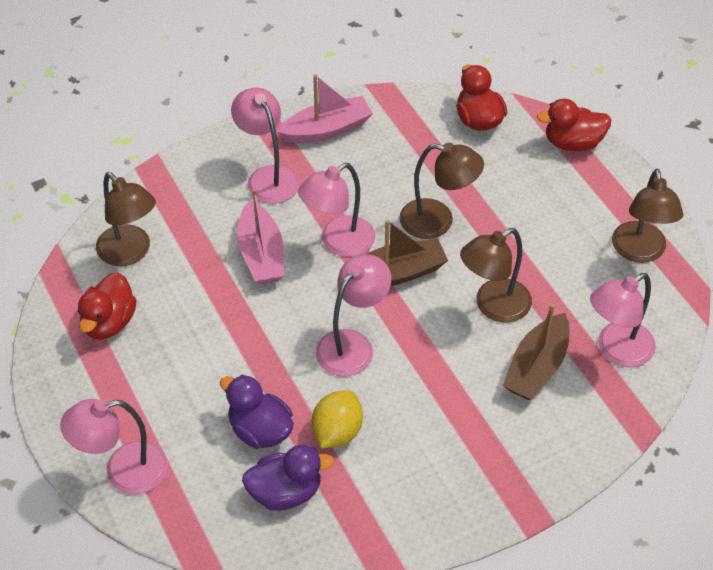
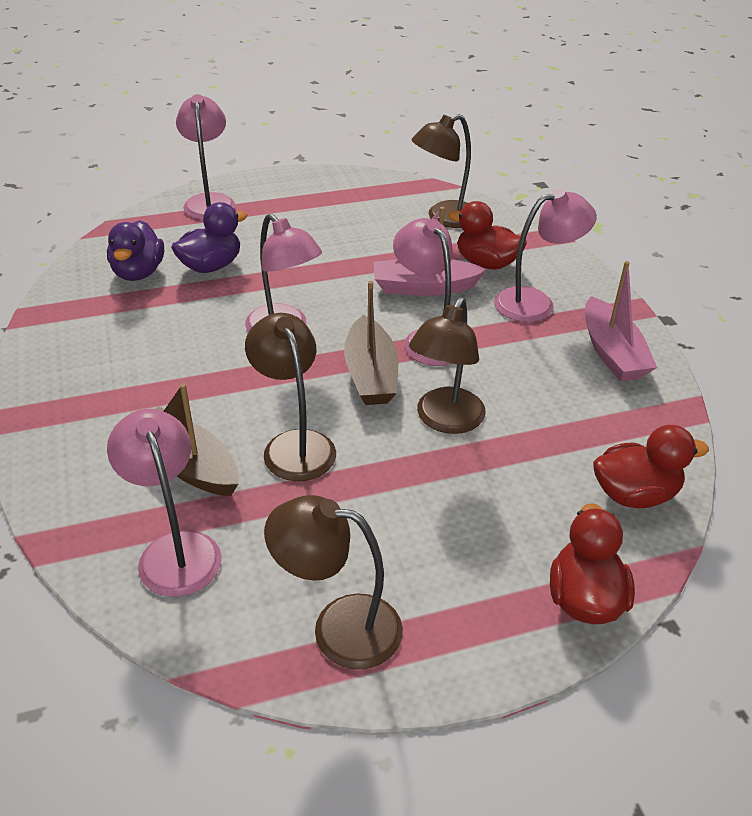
camera: 100 degrees right, 10 degrees down
(109, 322) = (365, 204): red duck -> red duck (486, 263)
(337, 432) = (184, 307): yellow lemon -> none

